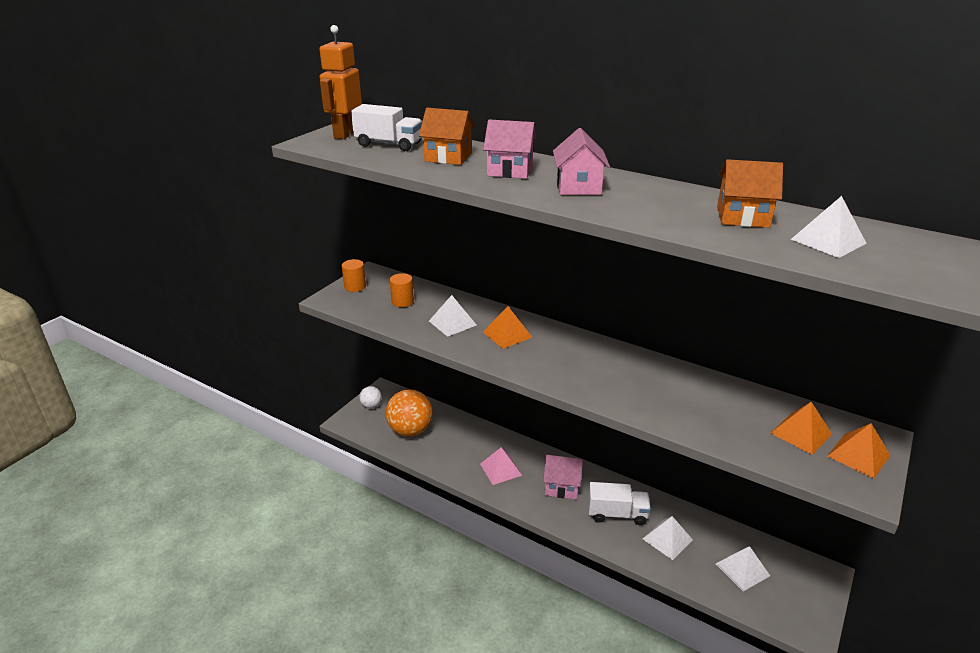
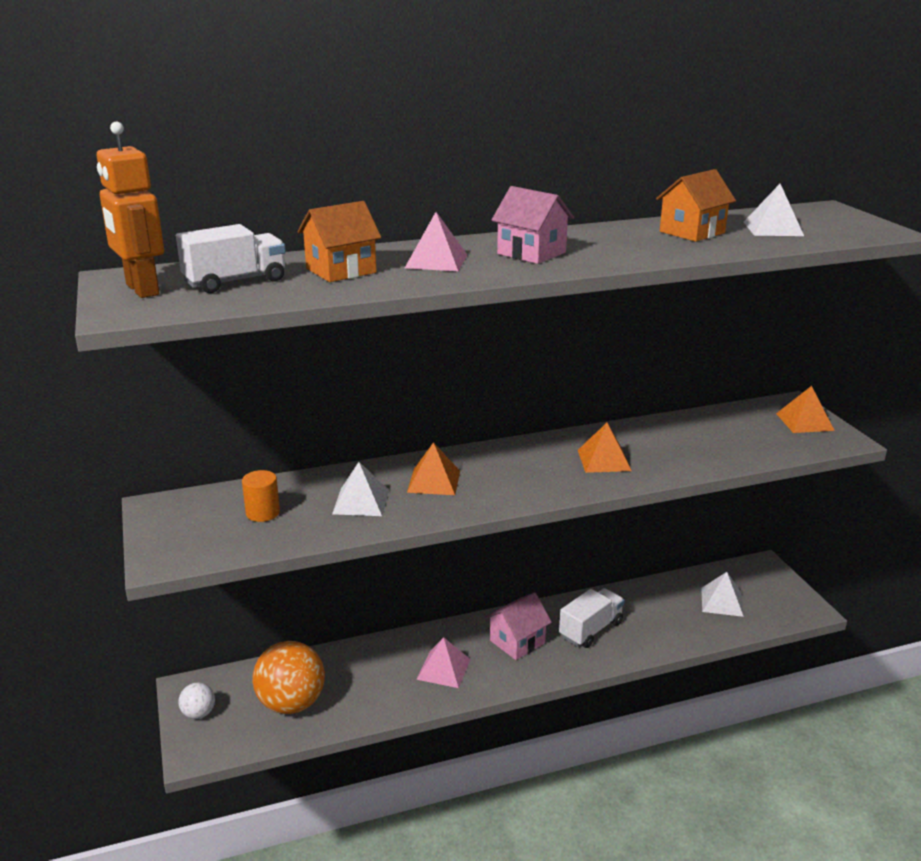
camera: 50 degrees left, 5 degrees down
(355, 287) = (168, 530): orange cylinder -> none
(510, 170) = (436, 261): pink house -> pink pyramid
(667, 539) = (650, 619): white pyramid -> none
(801, 433) = (757, 427): orange pyramid -> orange pyramid (604, 460)

